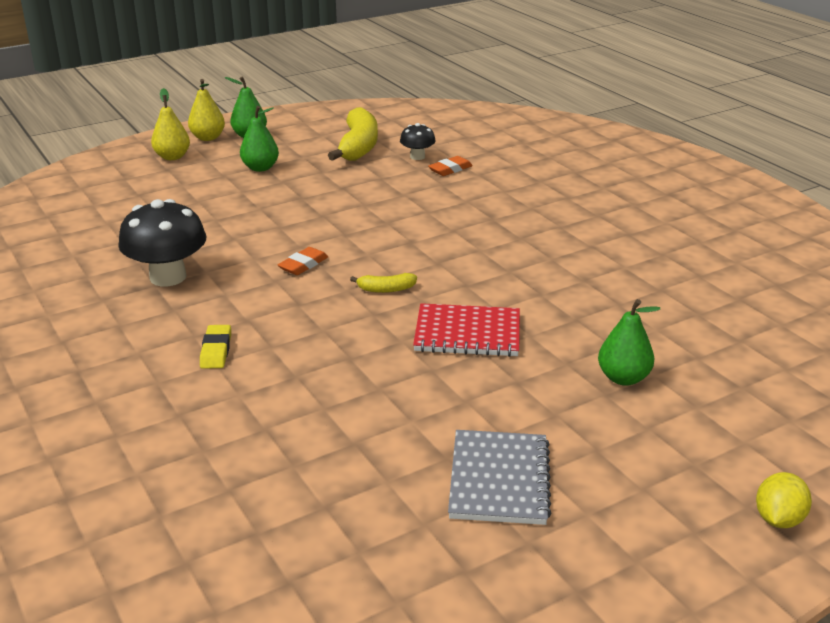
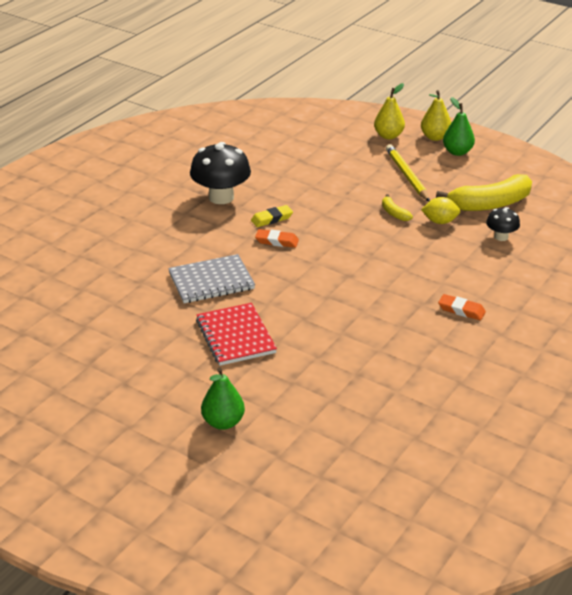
camera: 65 degrees right, 5 degrees up
(216, 350) = (149, 245): yellow eraser -> yellow eraser (272, 219)
(260, 168) = (406, 175): green pear -> yellow pencil
(386, 289) = (269, 285): yellow banana -> yellow banana (394, 213)
(450, 169) = (493, 259): orange eraser -> orange eraser (461, 310)
(499, 480) = (75, 392): grey notebook -> grey notebook (211, 281)
(778, 519) = (91, 525): yellow lemon -> yellow lemon (440, 221)

